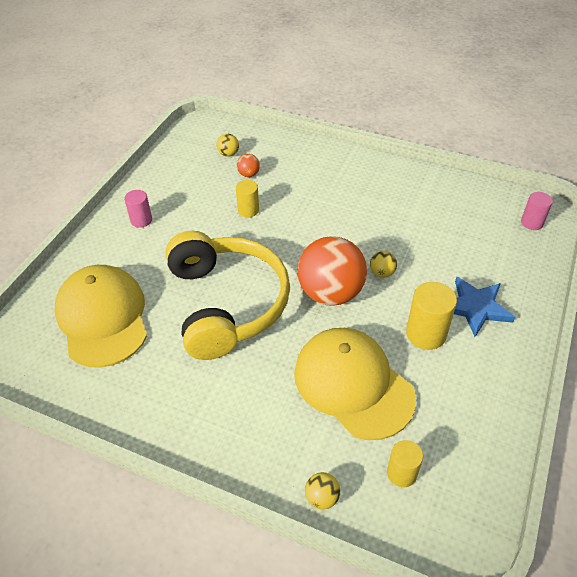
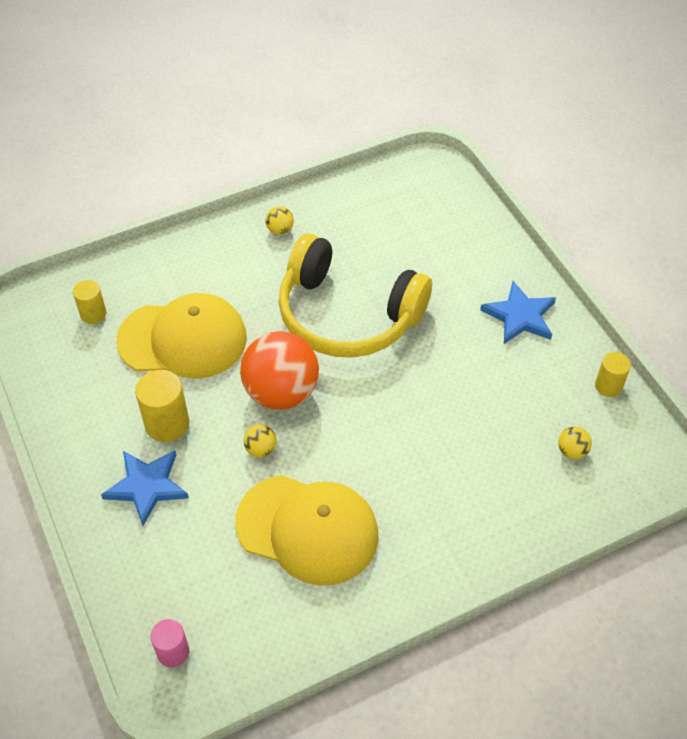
camera: 130 degrees right, 5 degrees up
(103, 318) = (414, 233): yellow cap -> yellow cap (307, 529)
(141, 220) = (520, 316): pink cylinder -> blue star
(248, 174) = (515, 445): orange ball -> none
(248, 210) = (454, 406): yellow cylinder -> yellow cylinder (608, 386)
(322, 497) = (131, 263): yellow ball -> yellow ball (280, 230)

